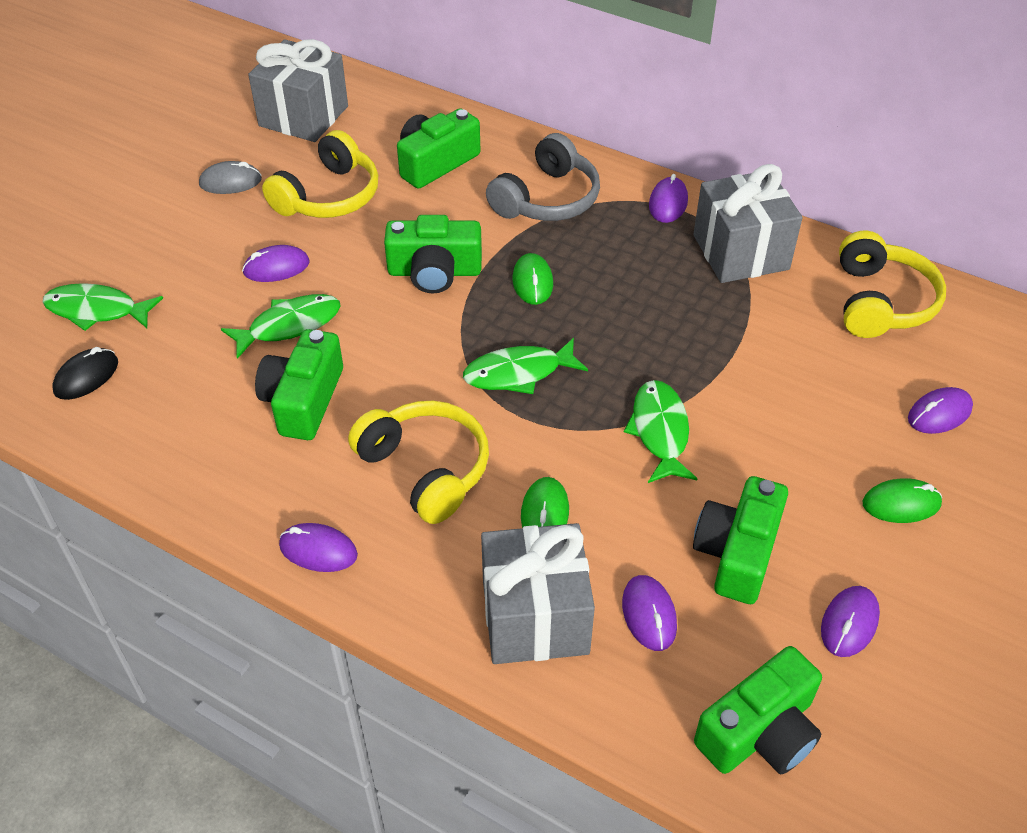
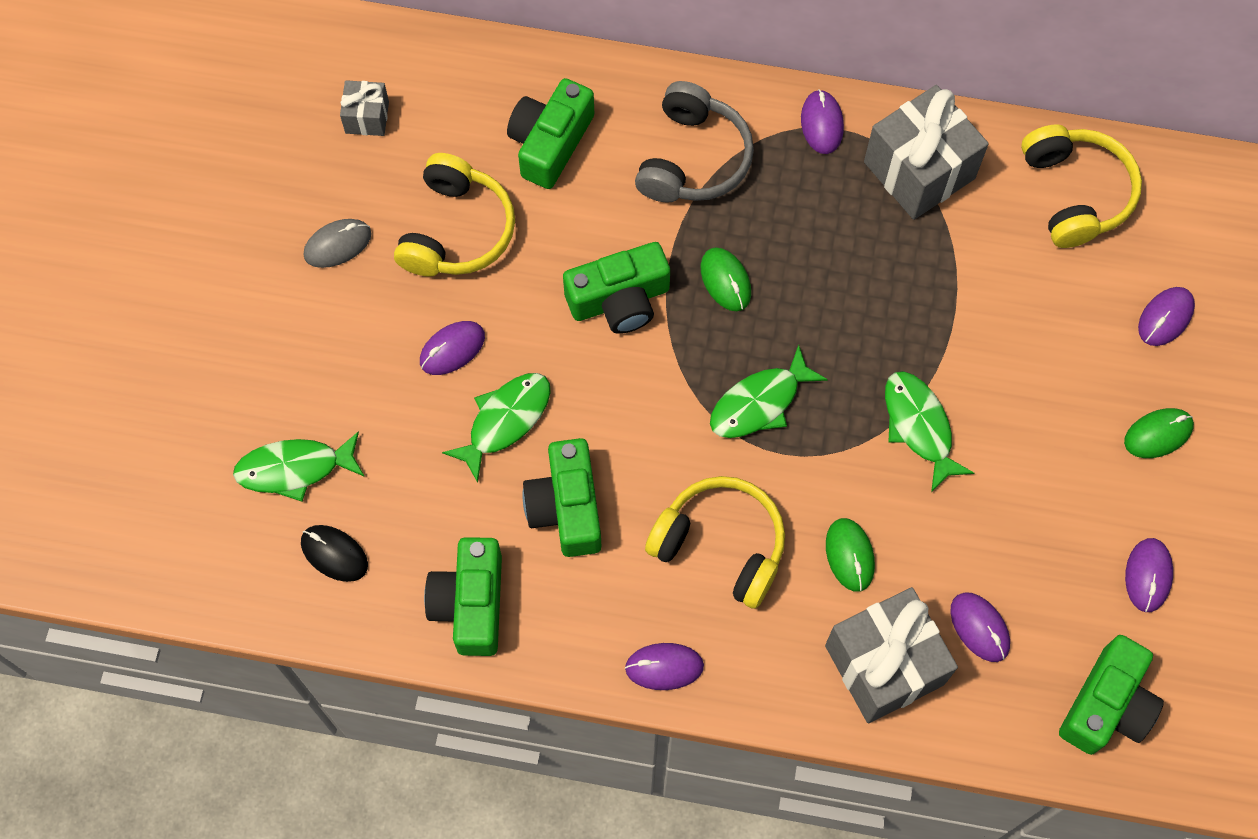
camera: 20 degrees left, 20 degrees up
(86, 377) = (334, 554): black mouse -> black mouse turned 75 degrees counterclockwise
(303, 116) = (367, 117): grey gift -> grey gift, size x0.50
(737, 553) = (1033, 537): green camera -> green camera (470, 603)

